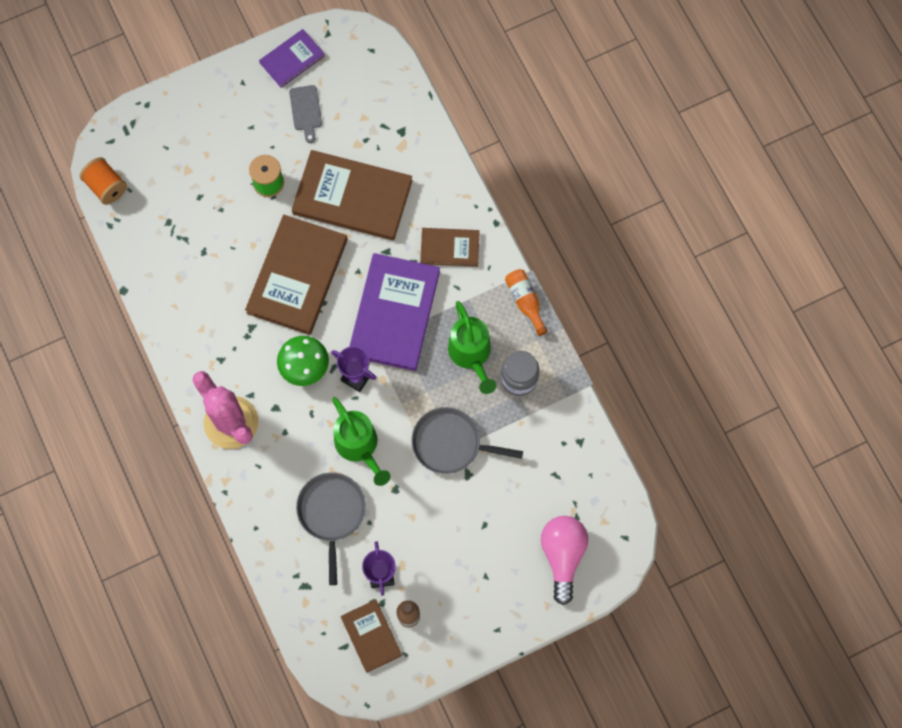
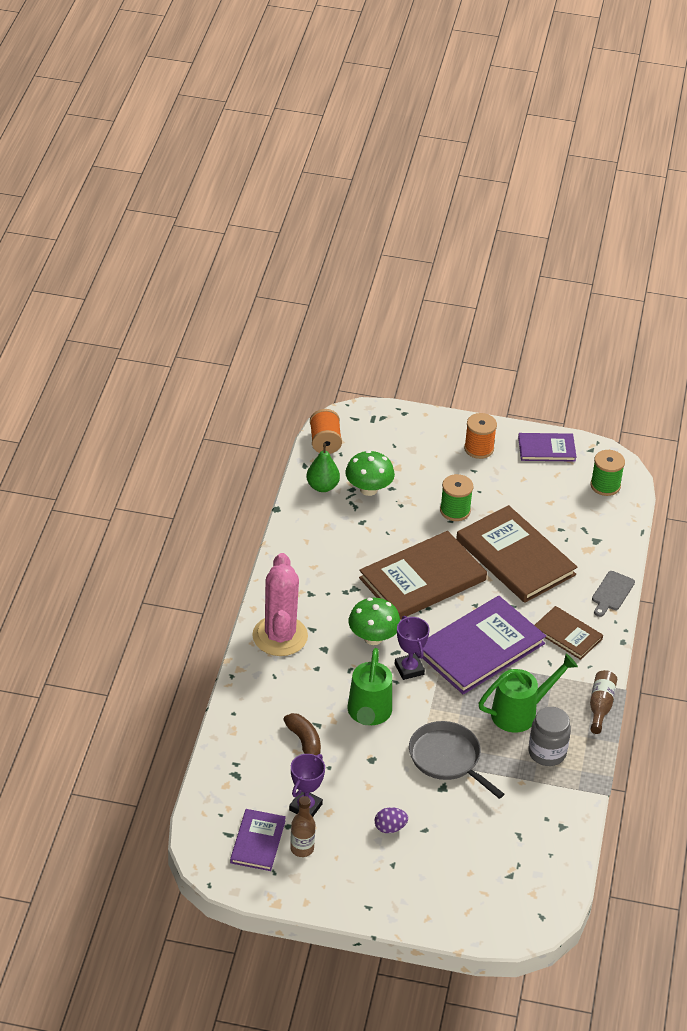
camera: 35 degrees right, 30 degrees down
(142, 237) = (322, 486): none -> green pear
(182, 212) = (368, 489): none -> green mushroom
(237, 100) = (479, 449): none -> orange spool
(306, 111) = (528, 485): grey cutting board -> grey cutting board (612, 593)
(331, 513) = (304, 742): grey pan -> brown banana
(367, 65) = (605, 485): none -> green spool
(371, 636) = (258, 842): brown book -> purple book
(458, 544) = (390, 828): none -> purple egg
(471, 355) = (520, 713): green watering can -> green watering can turned 135 degrees counterclockwise
(525, 302) = (600, 706): orange bottle -> brown bottle
(562, 555) = (473, 893): pink light bulb -> none

